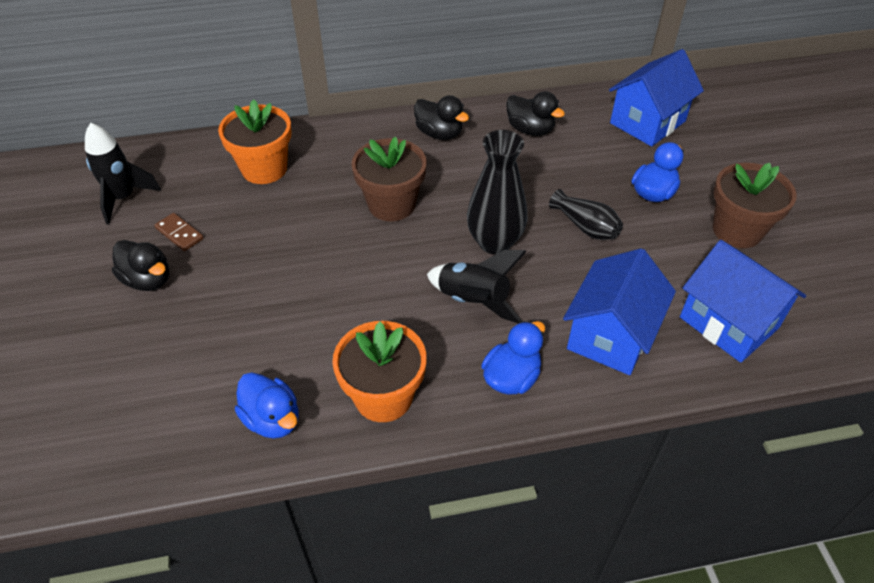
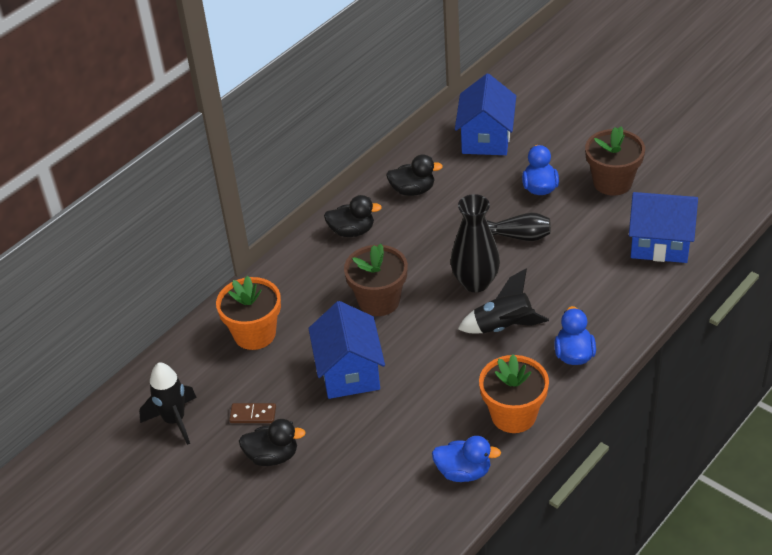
camera: 35 degrees left, 5 degrees down
(611, 335) = (604, 294): blue house -> blue house (349, 372)

